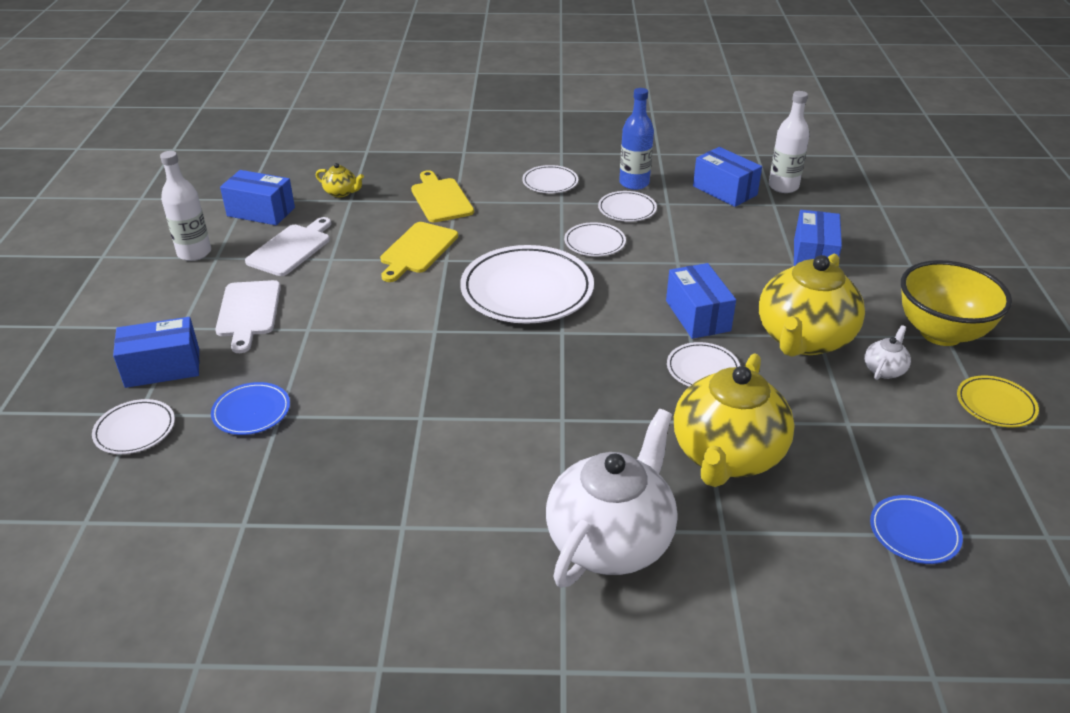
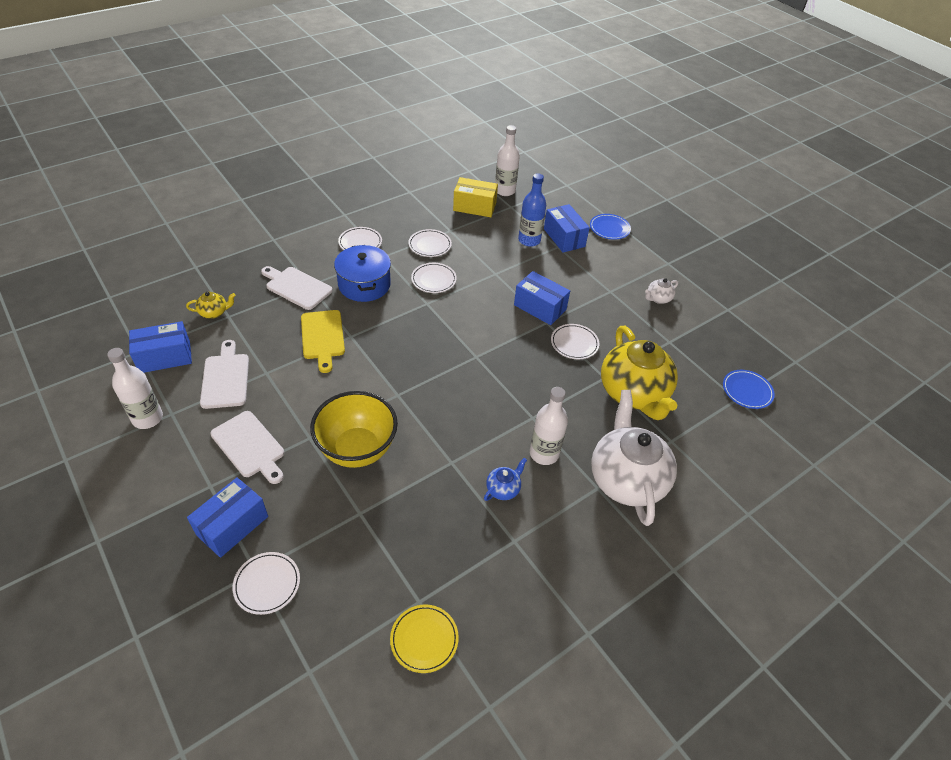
camera: 40 degrees left, 10 degrees up
(251, 412) = (337, 521): blue plate -> blue plate (609, 228)
(440, 199) = (296, 287): yellow cutting board -> white cutting board
(448, 471) = (503, 489): none -> blue teapot
(512, 220) = (364, 285): none -> blue pot
(527, 290) = (426, 335): white plate -> none
(535, 461) = (544, 454): none -> white bottle
(634, 183) = (415, 222): blue bottle -> blue bottle (529, 240)
(724, 190) = (474, 207): blue box -> yellow box
(803, 339) = (606, 298): yellow teapot -> none
(884, 370) = (658, 299): white teapot -> white teapot turned 120 degrees counterclockwise
(941, 333) = (663, 262): yellow bowl -> yellow bowl (357, 450)
(995, 405) = (720, 296): yellow plate -> yellow plate (424, 639)

